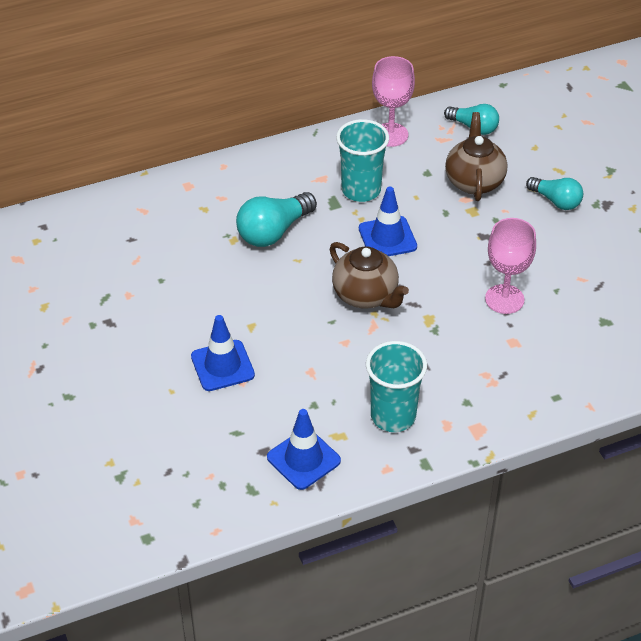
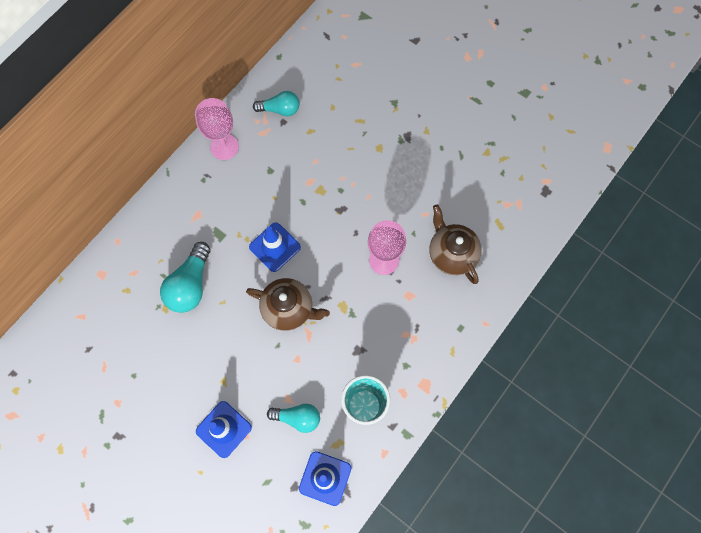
camera: 30 degrees left, 25 degrees up
(361, 190) = (232, 212): turquoise cup -> none
(474, 181) = (307, 161): brown teapot -> brown teapot (451, 254)
(556, 201) = (372, 151): turquoise light bulb -> turquoise light bulb (297, 418)

